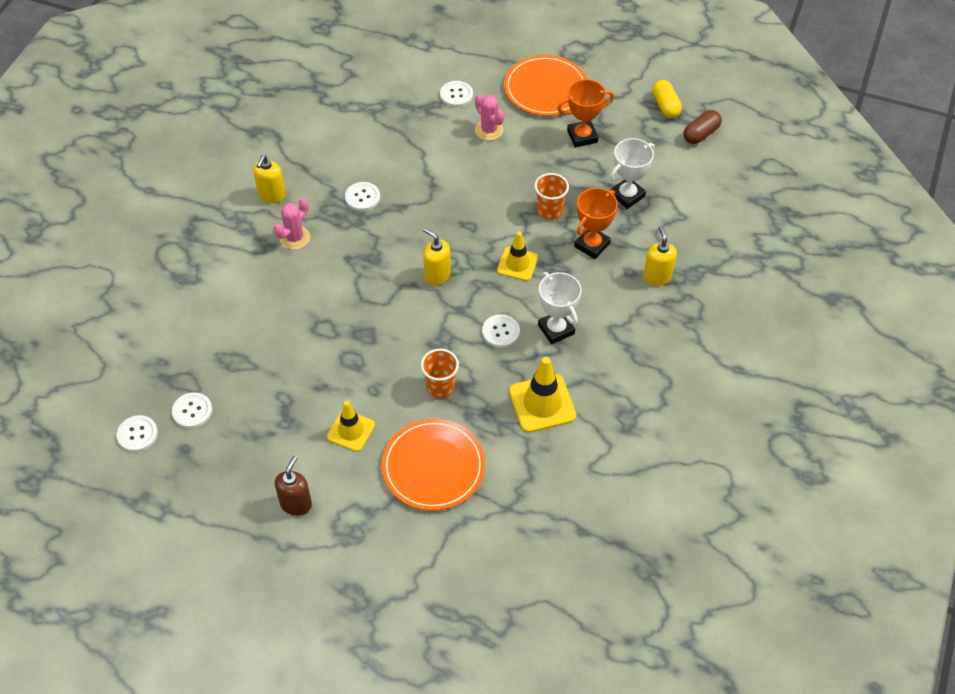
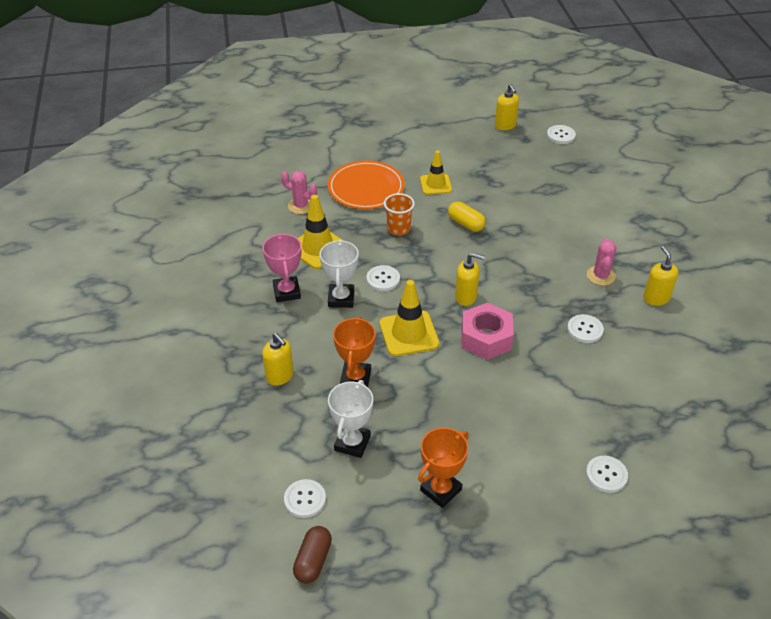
camera: 150 degrees right, 10 degrees down
(184, 487) = (505, 126): none -> yellow soap dispenser
(192, 411) = (543, 156): white button -> white button (305, 499)
(296, 504) = (433, 142): brown soap dispenser -> none
(453, 229) = (486, 338): none -> pink nut
(489, 130) = (538, 449): pink cactus -> pink cactus (301, 206)
(517, 264) = (409, 334): yellow traffic cone -> yellow traffic cone, size x1.50
(545, 88) = (523, 534): orange plate -> none
(549, 210) = (416, 393): orange cup -> none
(556, 329) = (341, 298): white trophy -> white trophy turned 60 degrees clockwise
(605, 362) = (287, 292): none -> pink trophy
(665, 106) = (374, 581): yellow capsule -> yellow capsule (466, 223)

